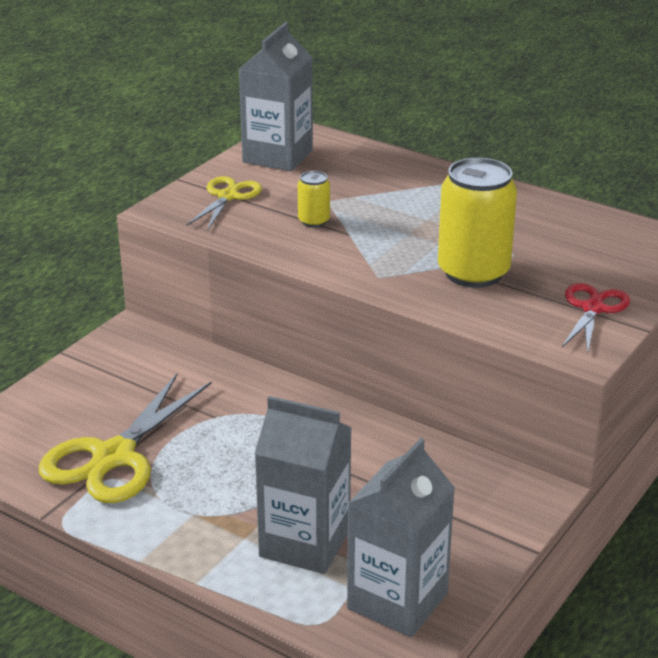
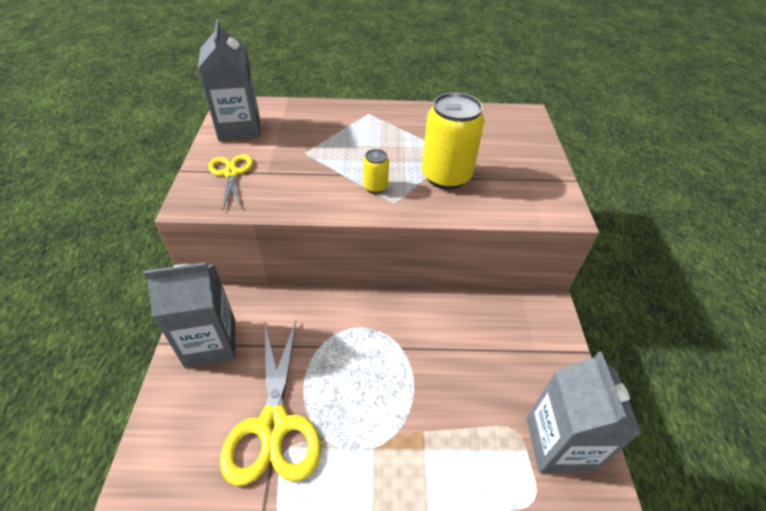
camera: 35 degrees left, 15 degrees up
(305, 543) = (465, 428): grey carton -> grey carton (210, 342)
(314, 221) = (310, 173): yellow can -> yellow can (375, 187)
(593, 308) = (534, 177): red scissors -> none

